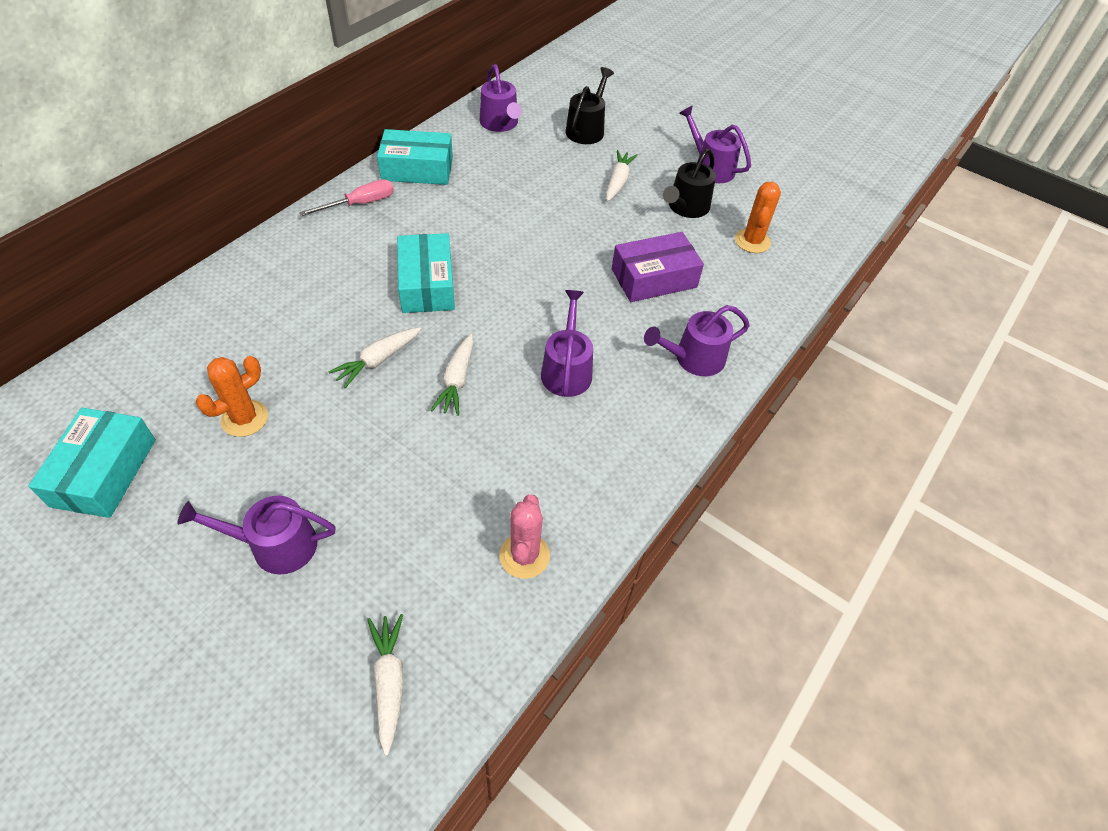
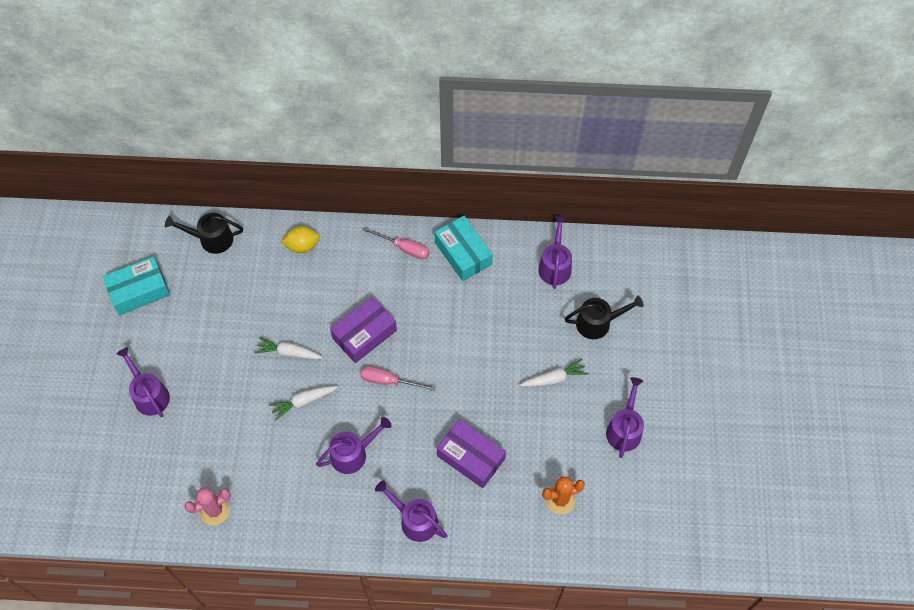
camera: 60 degrees right, 10 degrees up
(245, 418) = (208, 322): orange cactus -> none
(254, 277) = (302, 246): none -> yellow lemon
(389, 682) = (114, 494): white carrot -> none
(427, 284) = (364, 334): turquoise box -> purple box
(500, 123) = (555, 266): purple watering can -> purple watering can turned 150 degrees clockwise
(505, 294) = (389, 381): none -> pink screwdriver
(686, 207) = (562, 437): black watering can -> black watering can (212, 239)

